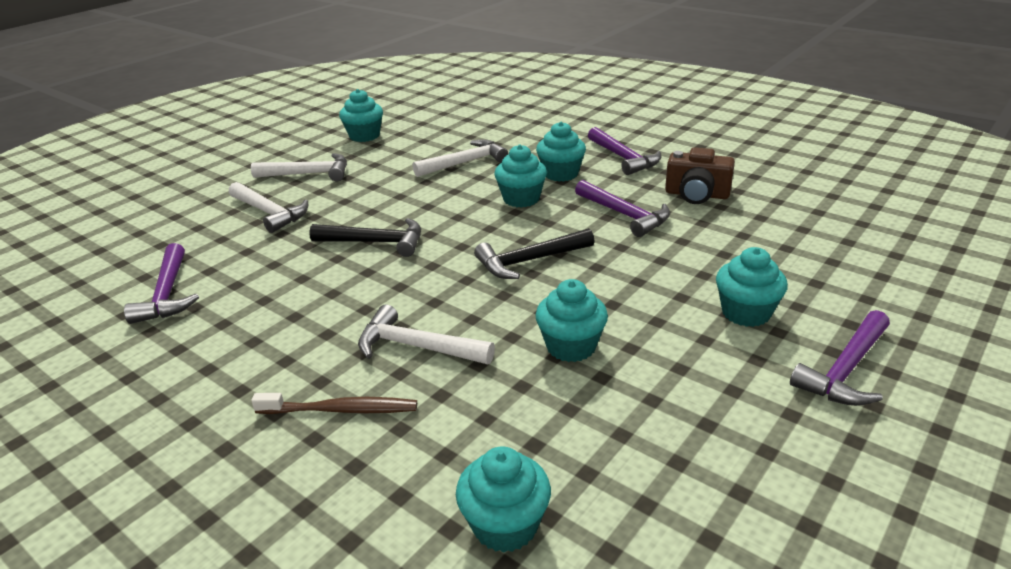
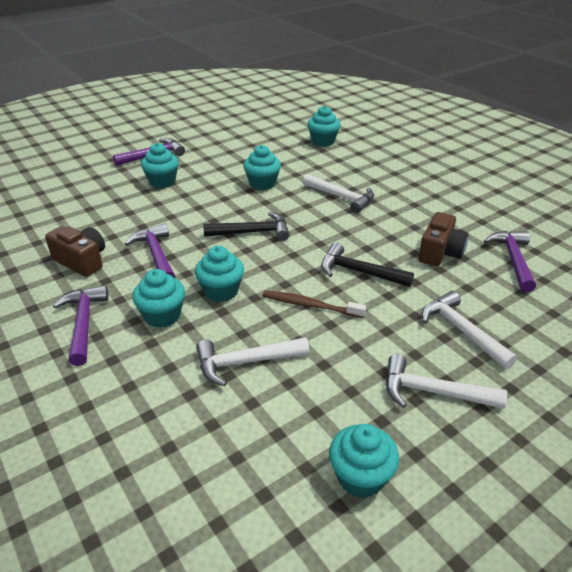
camera: 165 degrees left, 5 degrees up
(266, 284) = (440, 252): none -> brown camera
(340, 410) = (383, 179): brown toothbrush -> brown toothbrush (310, 305)

